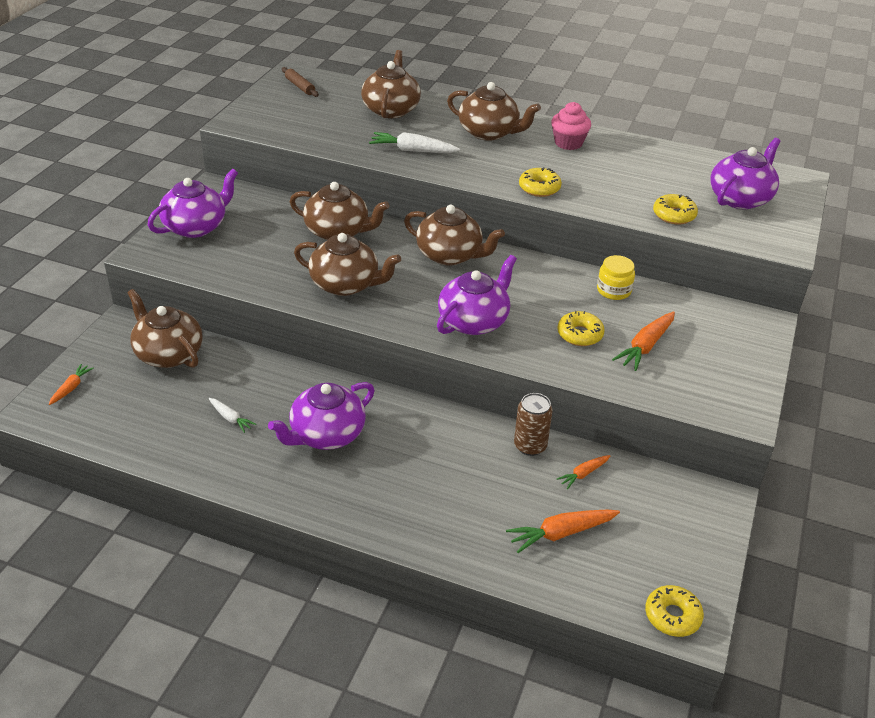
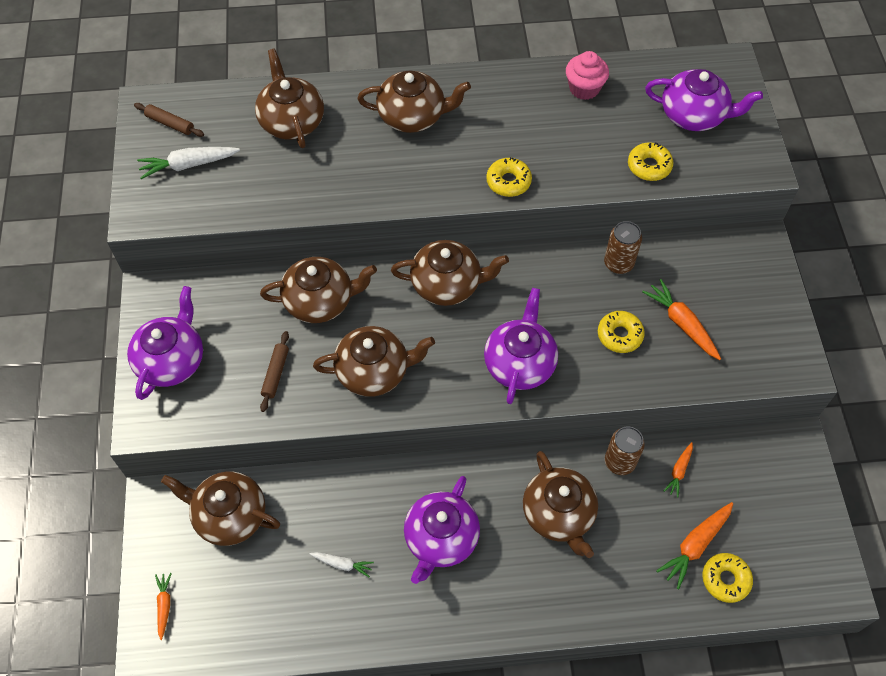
camera: 25 degrees left, 20 degrees up
(267, 260) = (275, 374): none -> brown rolling pin
(412, 150) = (354, 178): white carrot -> white carrot (188, 165)
(445, 459) = (558, 514): none -> brown teapot
(568, 143) = (498, 100): pink cupcake -> pink cupcake (584, 88)
(614, 290) = (618, 263): yellow jar -> brown can
(645, 346) = (681, 323): orange carrot -> orange carrot turned 135 degrees clockwise
(672, 616) = (819, 584): yellow donut -> yellow donut (725, 579)
(740, 198) = (694, 115): purple teapot -> purple teapot turned 90 degrees clockwise

